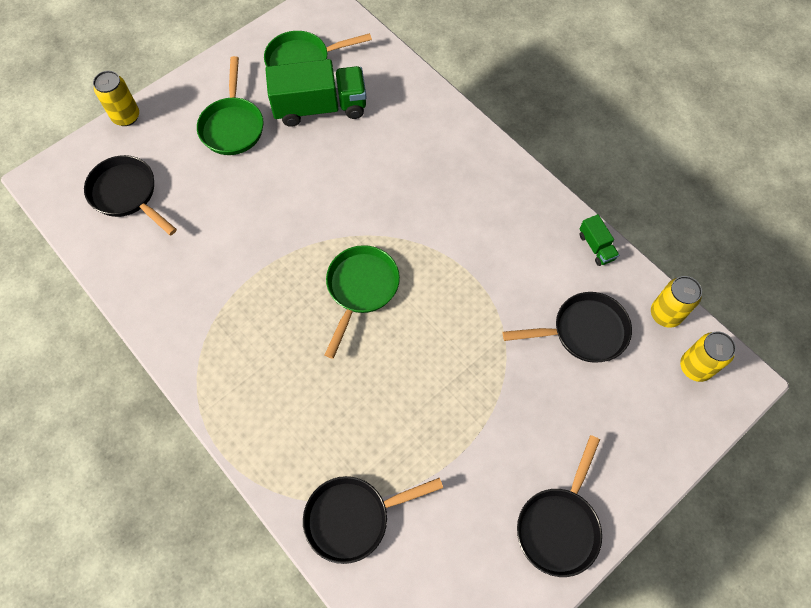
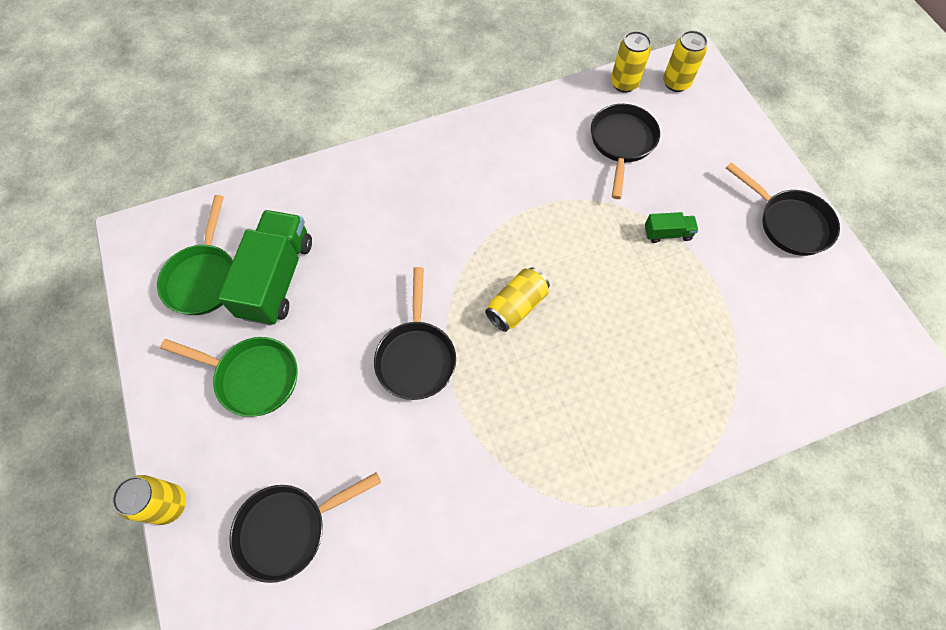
camera: 70 degrees left, 0 degrees up
(353, 518) = (752, 384): black pan -> black pan (416, 356)
(360, 289) = (516, 306): green pan -> yellow can
(596, 246) = (544, 105): green truck -> green truck (667, 233)

